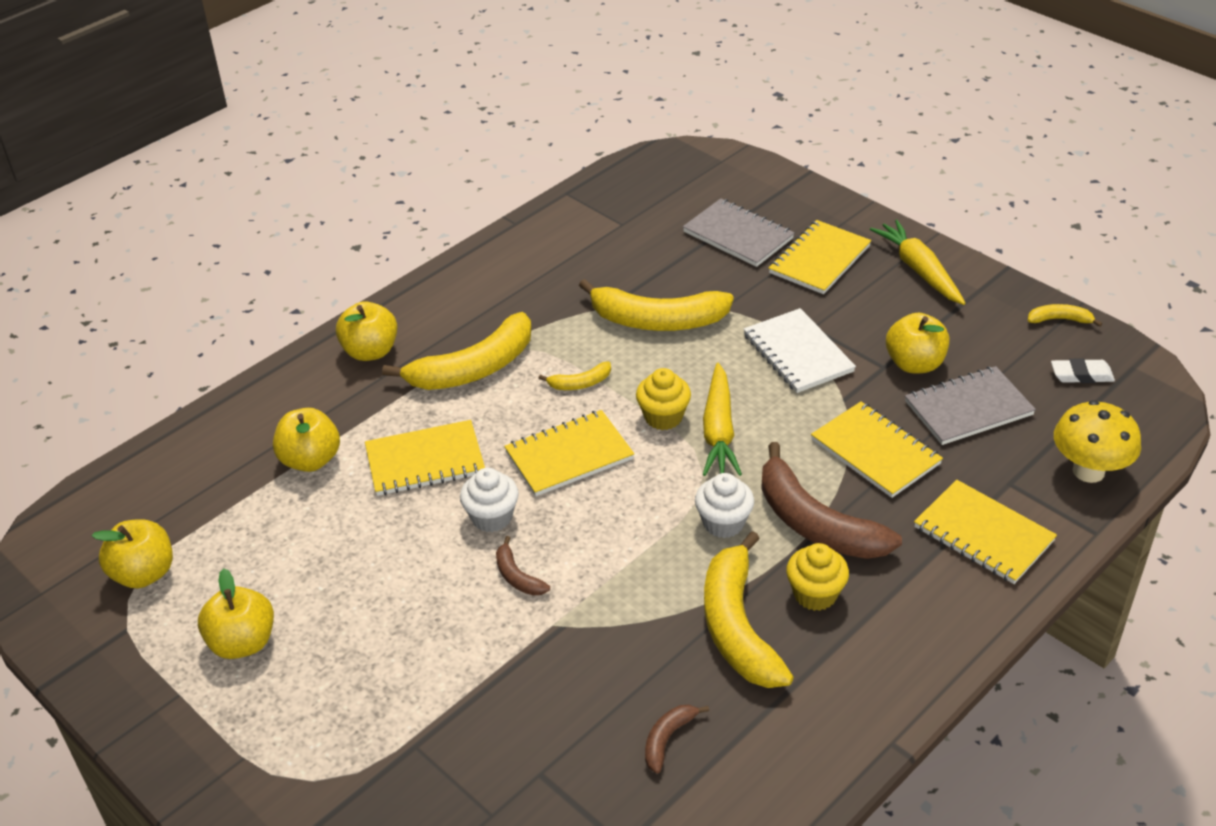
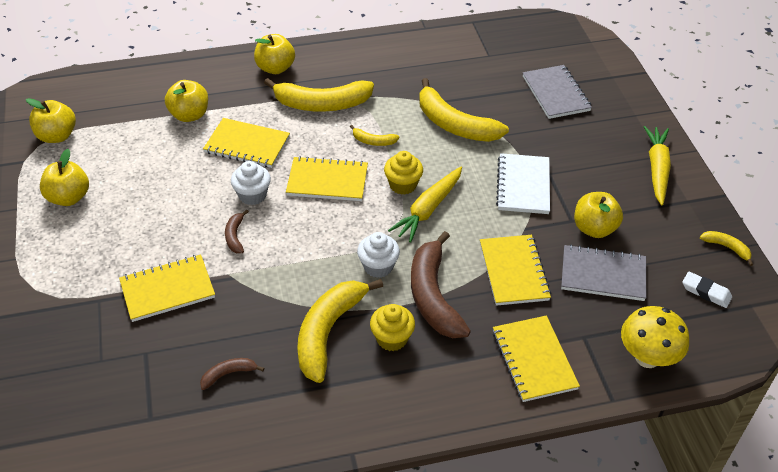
camera: 30 degrees right, 5 degrees up
(819, 260) = (595, 132): yellow notebook -> yellow notebook (167, 290)

